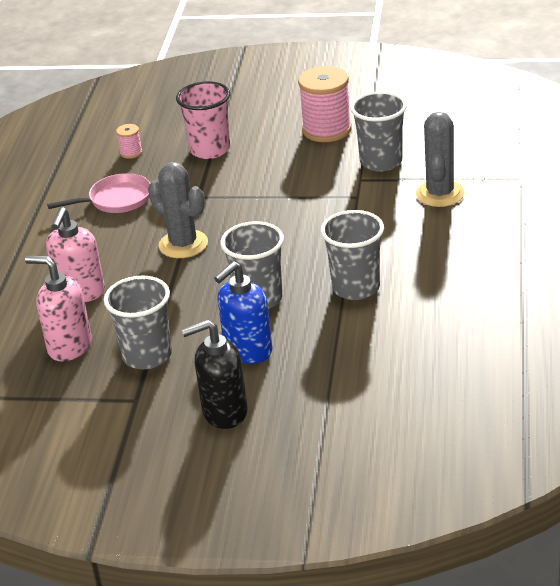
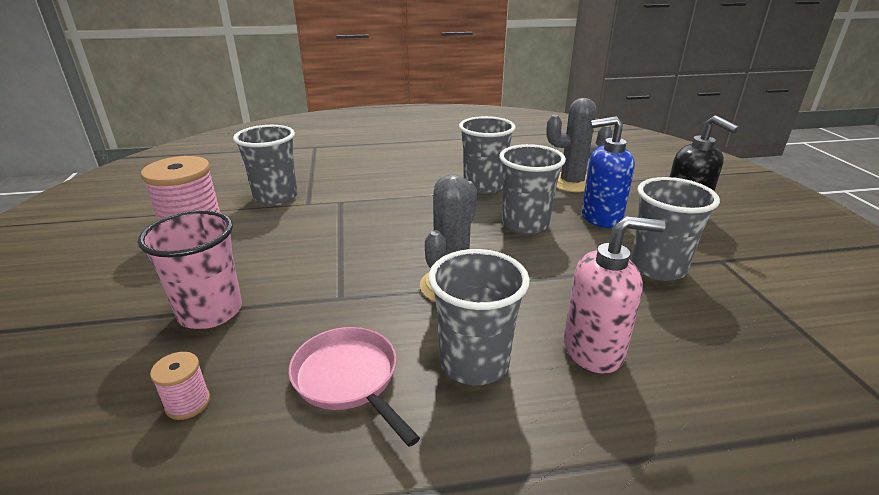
camera: 110 degrees left, 5 degrees down
(69, 346) = (698, 328): pink soap dispenser -> none
(100, 244) = (474, 363): none -> grey cup
(247, 351) = (600, 217): blue soap dispenser -> blue soap dispenser turned 150 degrees clockwise
(440, 194) = (336, 169): grey cactus -> grey cactus (571, 183)

